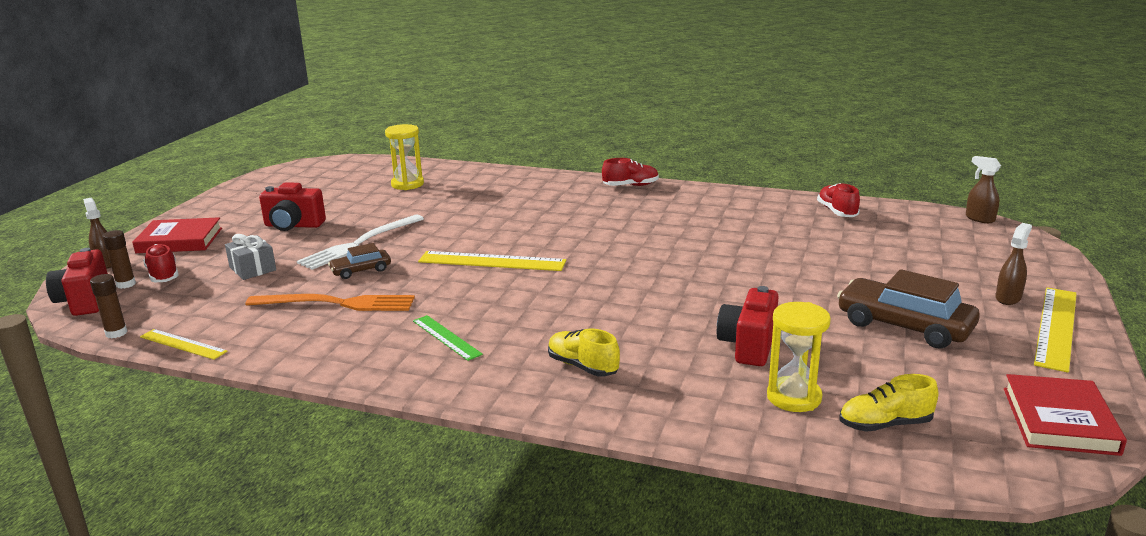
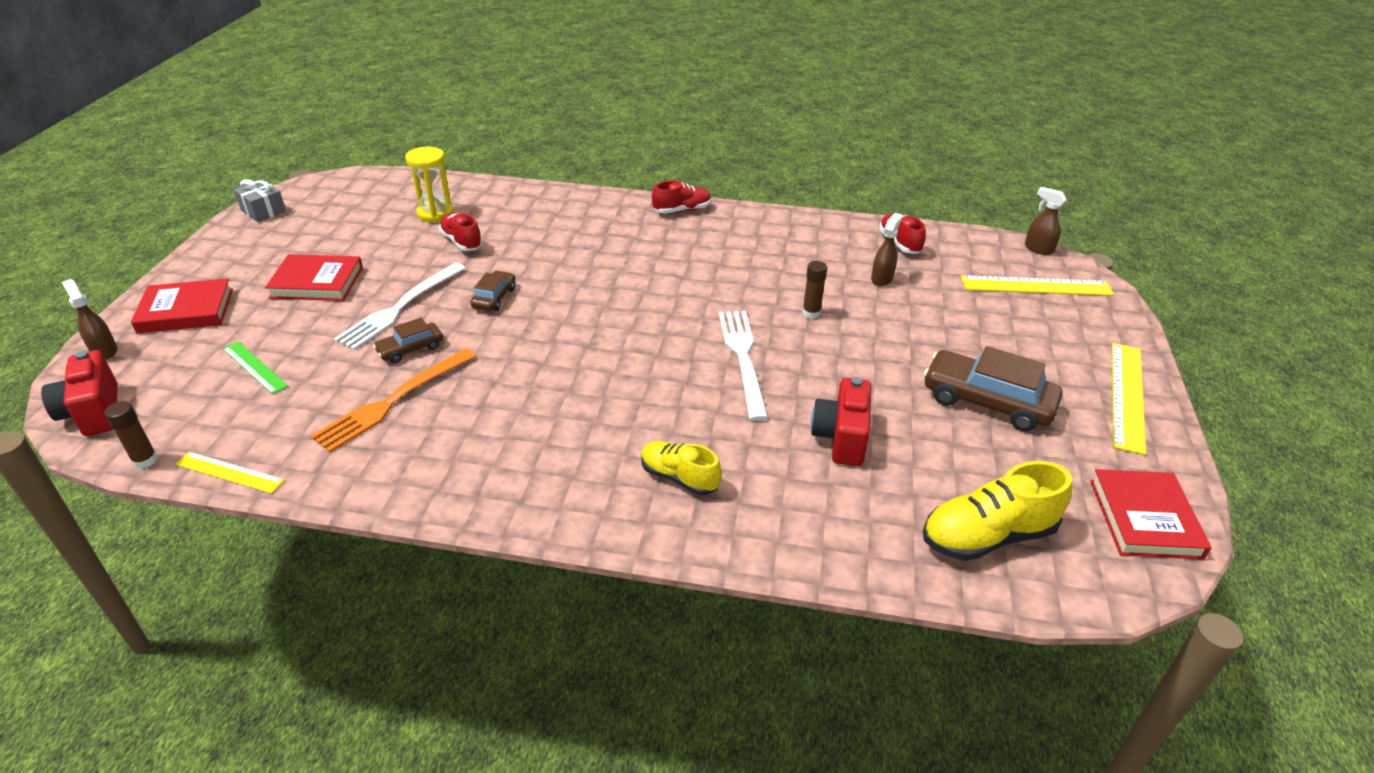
camera: 10 degrees left, 15 degrees up
(126, 284) = (137, 383): brown glue stick -> brown glue stick (811, 313)
(163, 275) = (180, 367): red shoe -> red shoe (462, 242)
(253, 268) = (284, 352): grey gift -> grey gift (263, 211)
(293, 225) = (317, 282): red camera -> red book
(336, 303) = (394, 401): orange fork -> orange fork turned 135 degrees clockwise
(444, 239) = (494, 298): none -> brown car
(446, 337) = (526, 444): green ruler -> green ruler (254, 367)
(492, 261) = (554, 329): yellow ruler -> yellow ruler (1036, 286)
(664, 287) = (743, 359): none -> white fork
(794, 397) = (896, 506): yellow hourglass -> none
(885, 424) = (987, 536): yellow shoe -> yellow shoe, size x1.56
(1008, 298) = (1079, 358): brown spray bottle -> brown spray bottle (882, 278)

